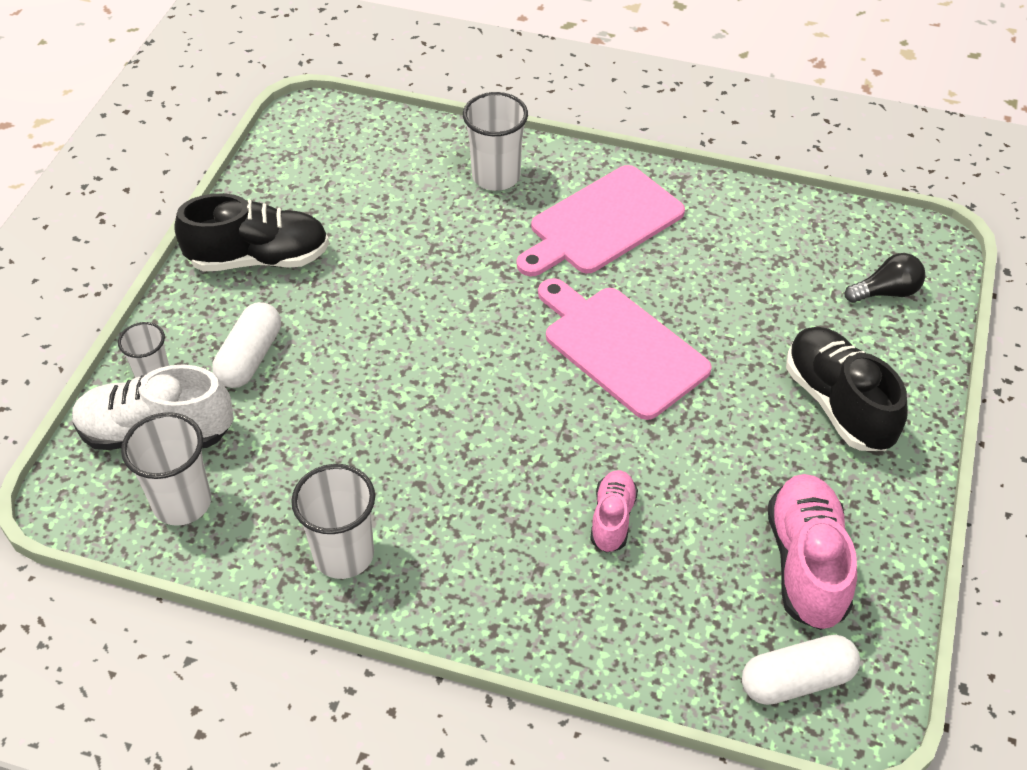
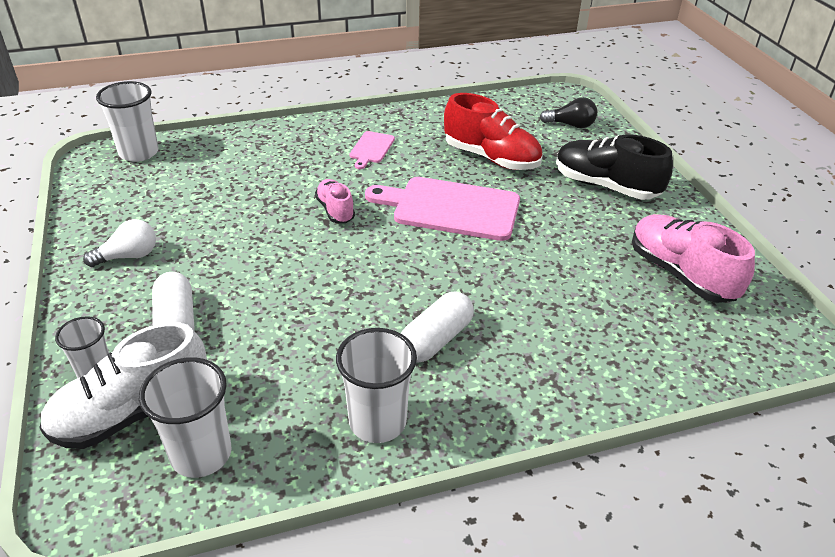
camera: 35 degrees left, 10 degrees down
(259, 258) = (128, 256): black shoe -> white light bulb
(496, 176) = (275, 148): white cup -> white cup (139, 153)
(601, 223) = (371, 149): pink cutting board -> pink cutting board, size x0.48
(612, 519) = (544, 304): pink shoe -> pink shoe (335, 210)
(733, 298) = (491, 158): none -> red shoe
(797, 680) = (747, 340): white capsule -> white capsule (436, 339)
(886, 292) = (571, 125): black light bulb -> black light bulb turned 60 degrees clockwise

